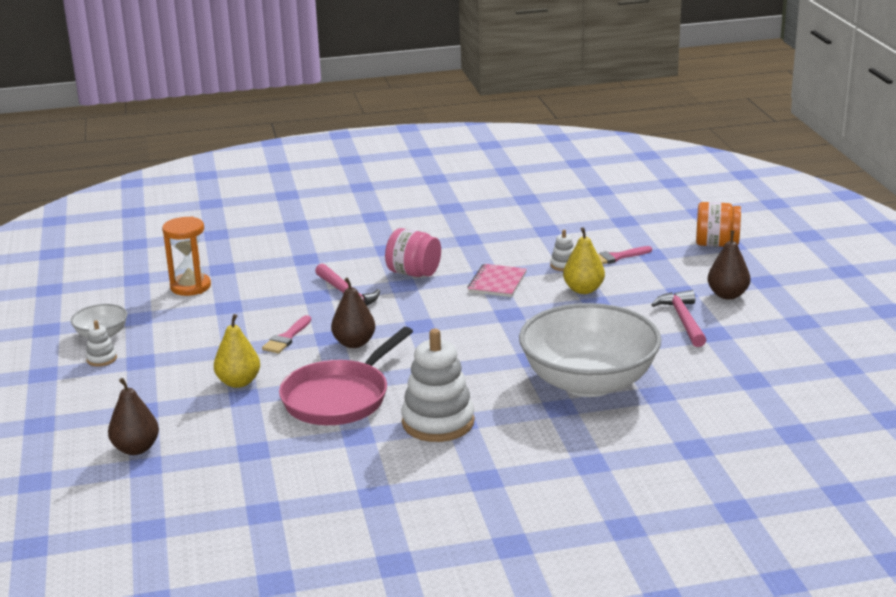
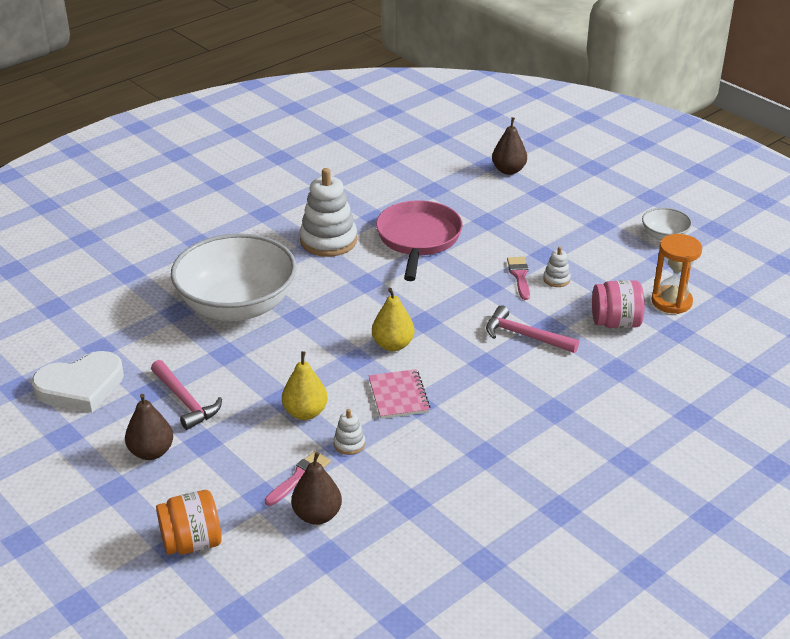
camera: 150 degrees right, 10 degrees up
(101, 359) = (630, 218): white stacking toy -> white stacking toy (556, 279)
(238, 382) = (505, 229): yellow pear -> yellow pear (393, 345)
(354, 343) = (459, 287): brown pear -> brown pear (317, 515)
(413, 273) = (492, 382): pink jar -> pink jar (615, 323)
(778, 352) = (80, 386): none -> white heart

